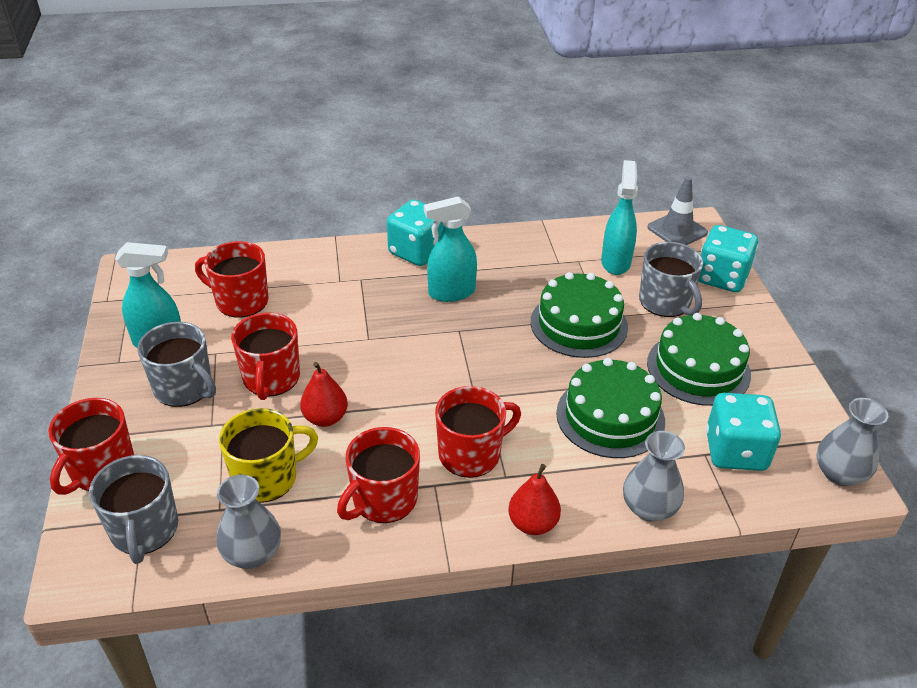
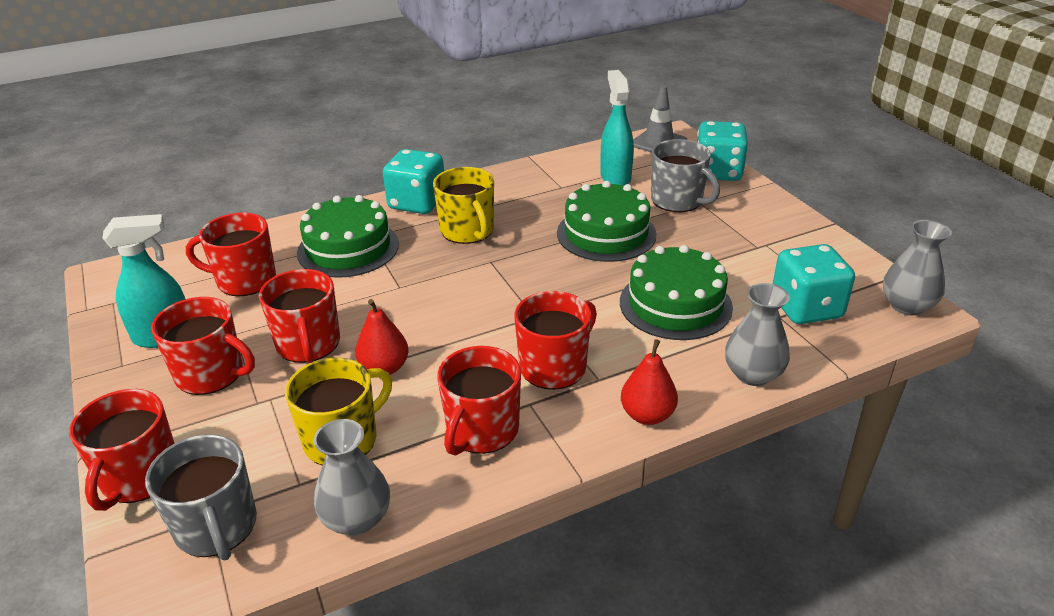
camera: 15 degrees left, 5 degrees down
(184, 388) = (211, 374): grey mug -> red mug
(451, 293) = (467, 231): turquoise spray bottle -> yellow mug
(698, 368) = (736, 247): green cake -> green cake (348, 248)

